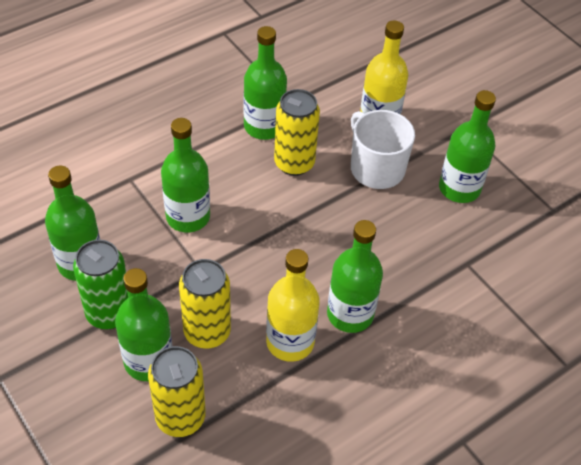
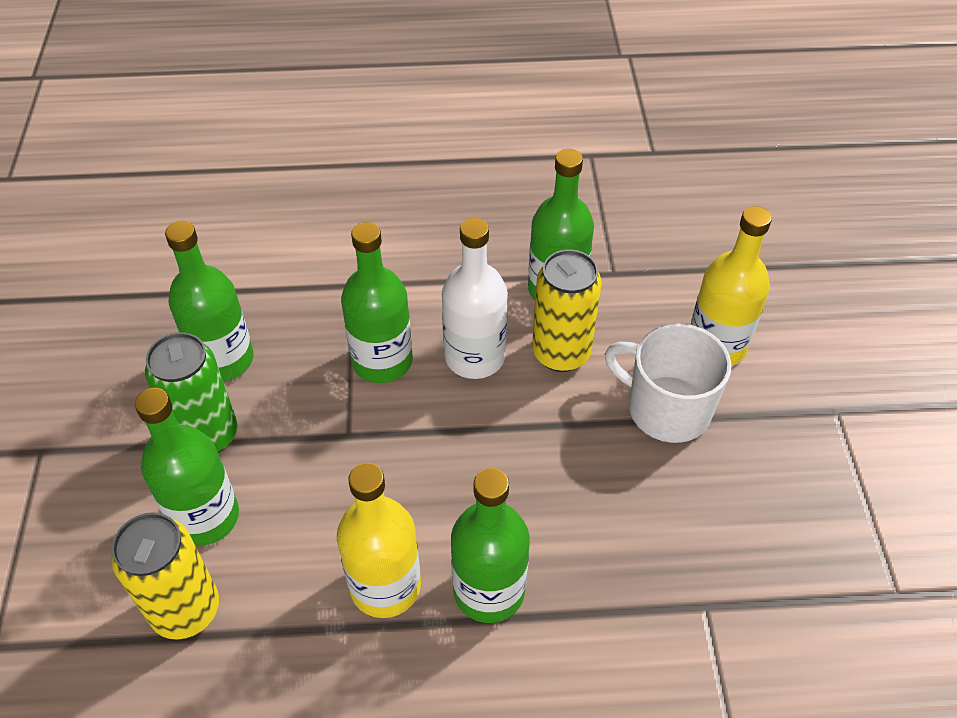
camera: 35 degrees right, 0 degrees up
(207, 332) = (297, 517): yellow can -> none
(244, 188) = (475, 357): none -> white bottle
(376, 168) = (666, 408): white mug -> white mug turned 60 degrees counterclockwise
(459, 188) = (768, 491): green bottle -> none

